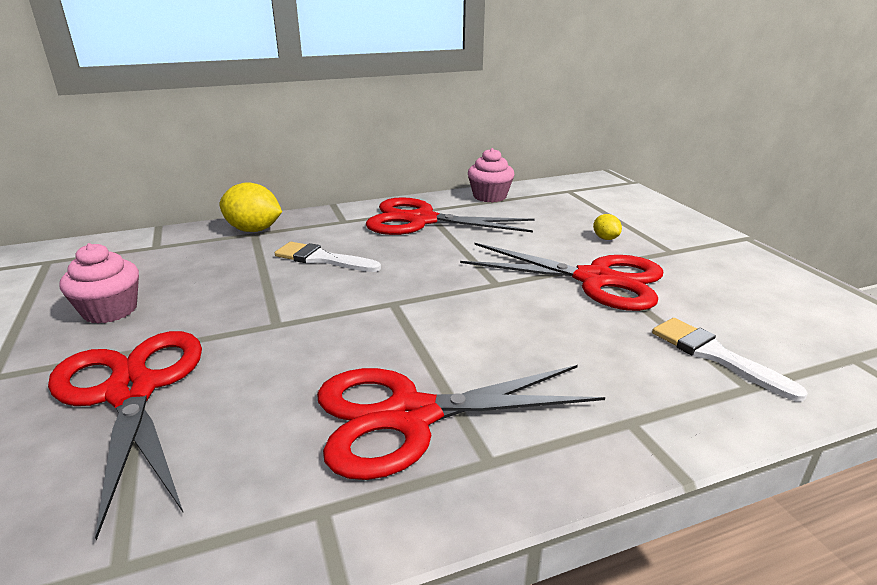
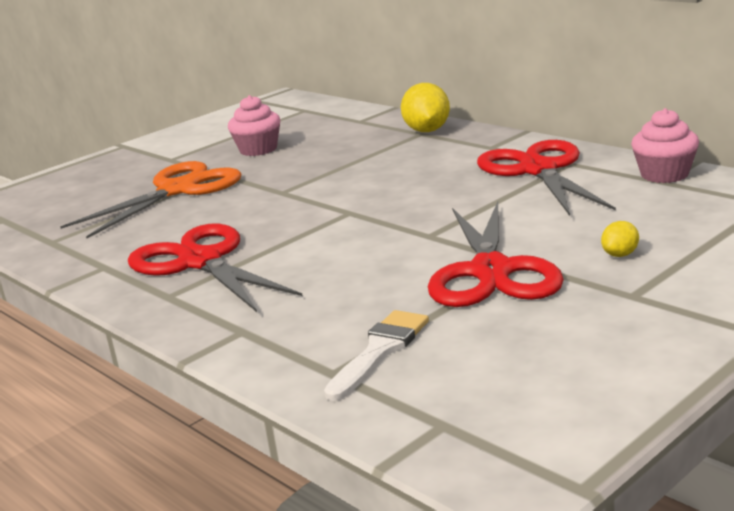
camera: 70 degrees right, 5 degrees down
(131, 391) = (177, 190): red scissors -> orange scissors
(322, 259) = (400, 167): white brush -> none

